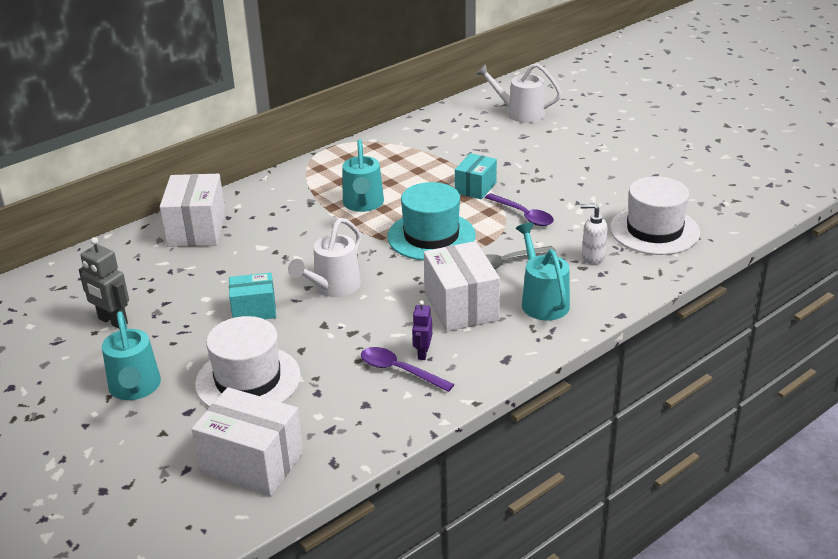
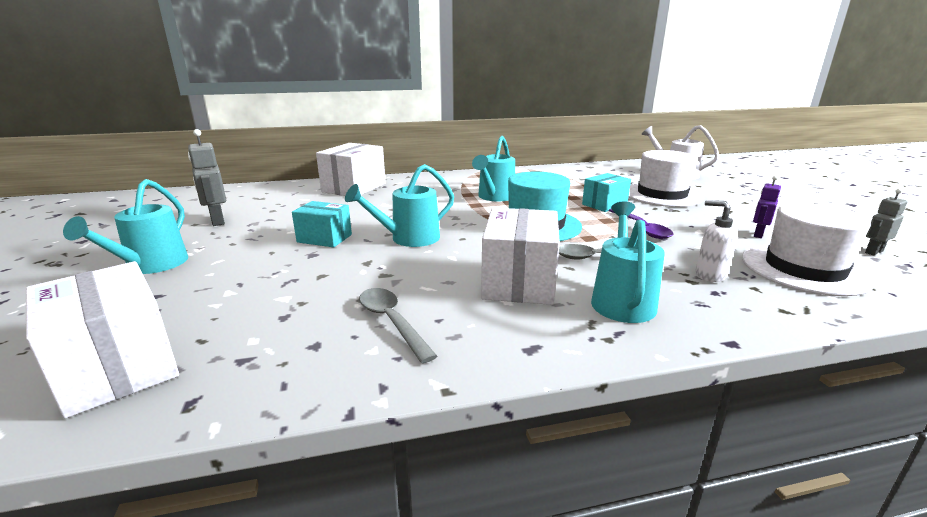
camera: 25 degrees right, 10 degrees down
(248, 380) = (242, 286): white hat -> white hat (662, 194)
(332, 288) = (408, 239): white watering can -> turquoise watering can
(399, 371) = (391, 322): purple spoon -> grey spoon
(422, 353) = (435, 312): purple robot -> purple robot (758, 234)
(699, 195) = (873, 252): none -> grey robot

